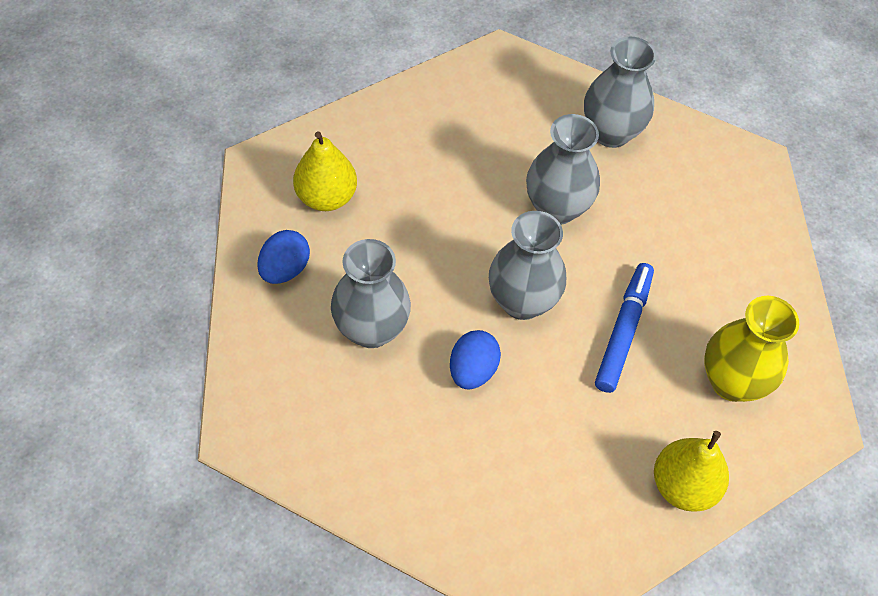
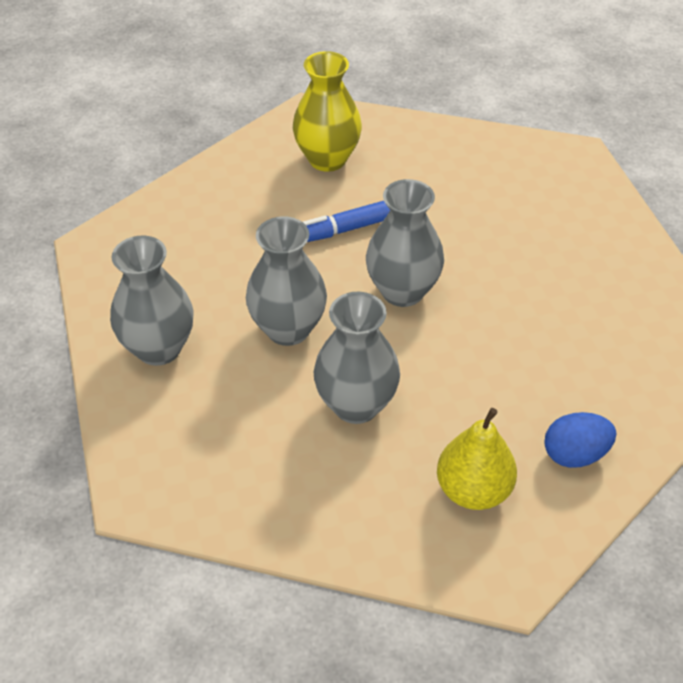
camera: 130 degrees left, 10 degrees down
(371, 329) = (543, 356): grey vase -> grey vase (356, 405)
(472, 370) = (493, 279): blue egg -> none
(683, 486) = (431, 142): yellow pear -> none

